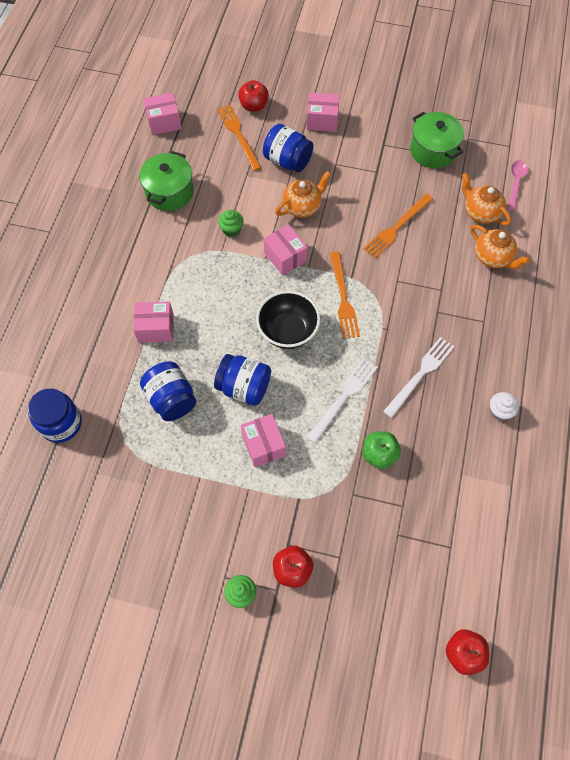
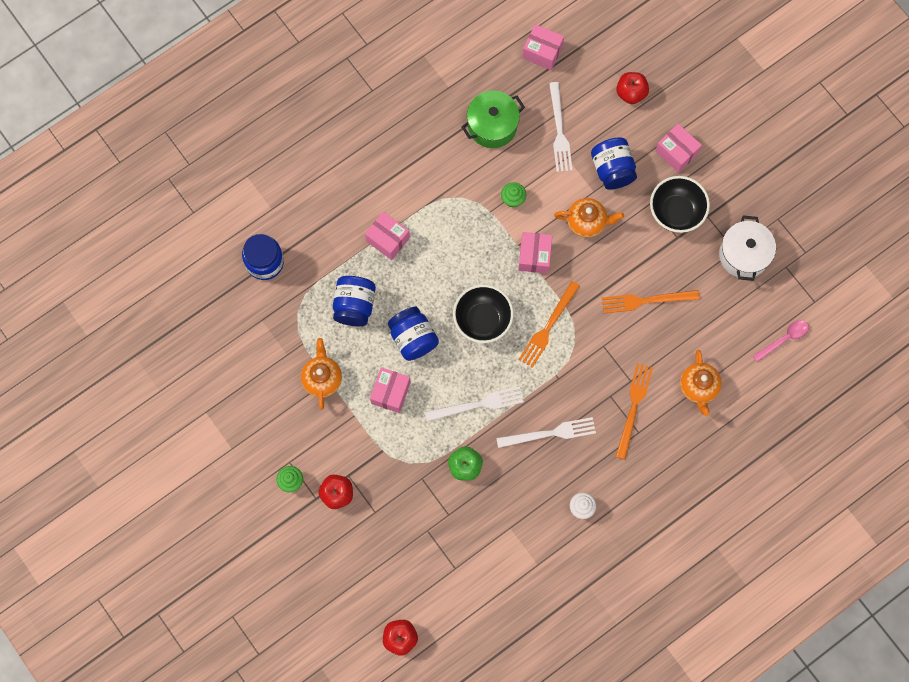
camera: 40 degrees right, 10 degrees up
(224, 162) = (559, 131): none -> white fork
(238, 135) = (593, 113): orange fork -> orange fork (633, 407)
(359, 156) = (676, 212): none -> black bowl
(433, 150) = (743, 255): green pot -> white pot
(480, 212) = (727, 341): orange teapot -> orange teapot (322, 378)

